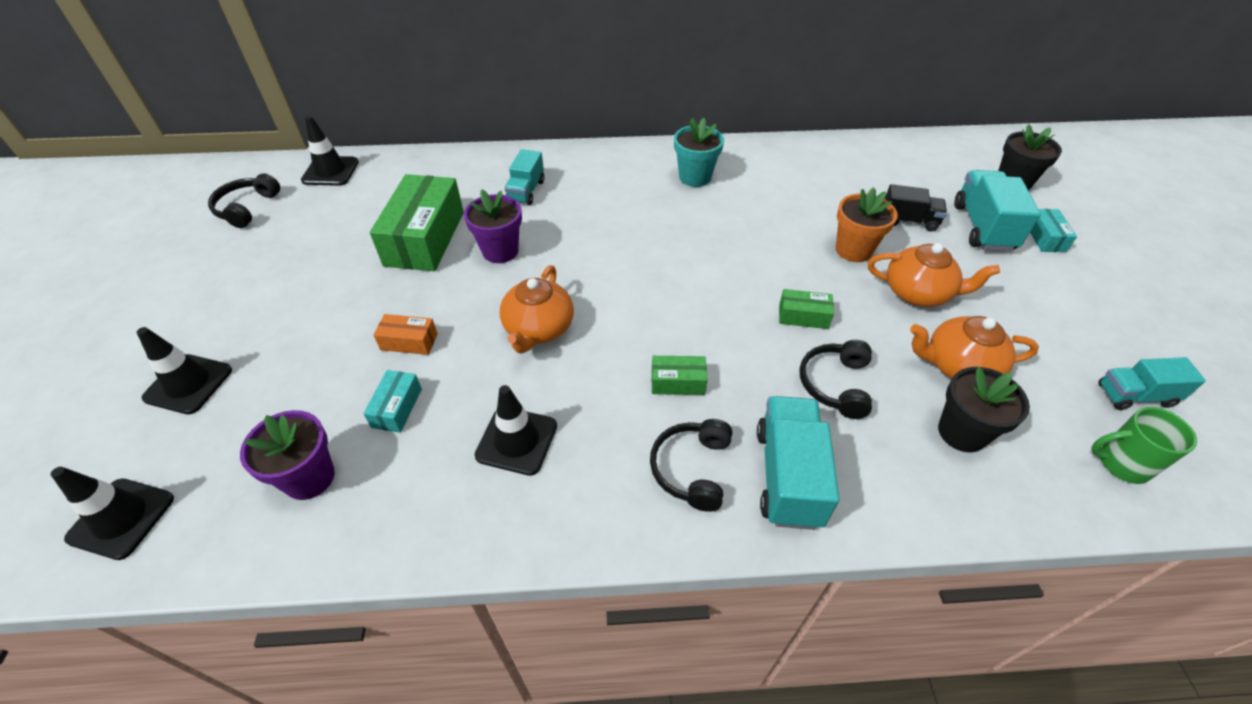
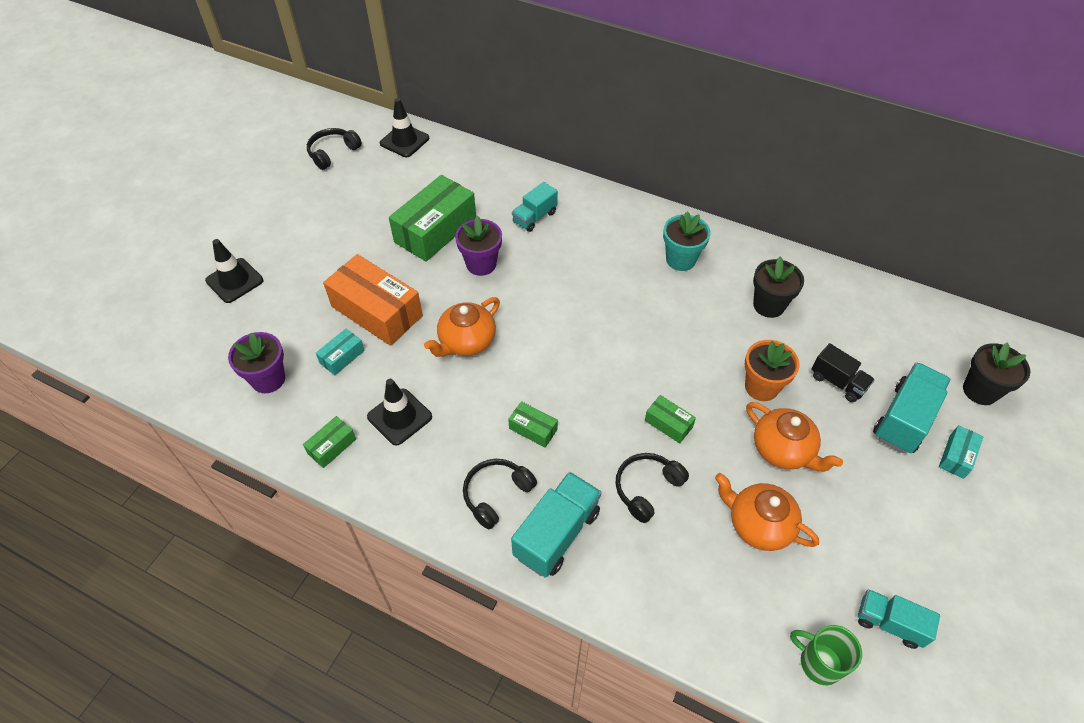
camera: 30 degrees right, 5 degrees up
(121, 518) = (163, 354): black traffic cone -> none
(409, 342) = (377, 311): orange box -> orange box, size x2.15
(452, 516) = (332, 446): none -> green box
(962, 432) = (712, 573): black flower pot -> black flower pot (768, 305)

